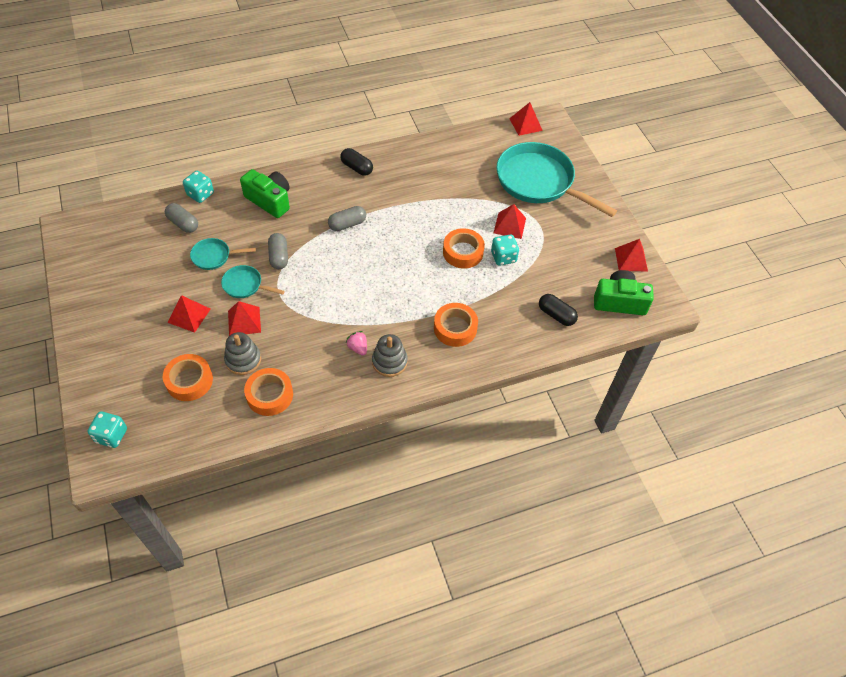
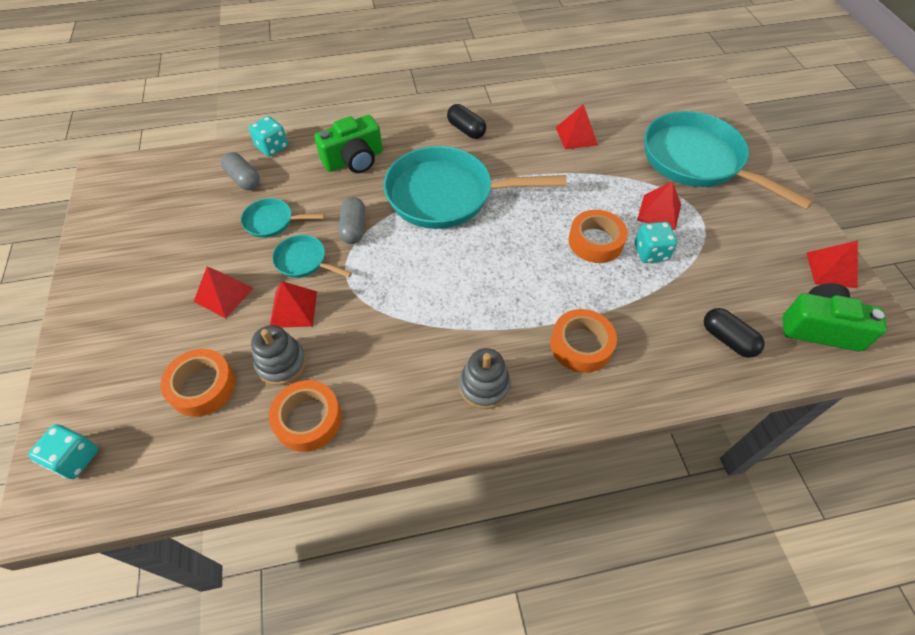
camera: 10 degrees right, 0 degrees up
(270, 200) = (354, 160): green camera -> green camera turned 105 degrees clockwise
(347, 224) = (446, 195): grey capsule -> turquoise pan
(358, 348) = (441, 361): pink strawberry -> none
(525, 124) = (678, 94): red pyramid -> red pyramid (576, 136)

